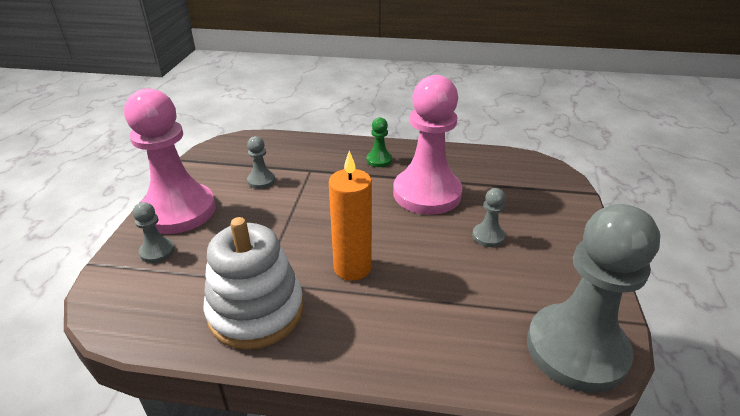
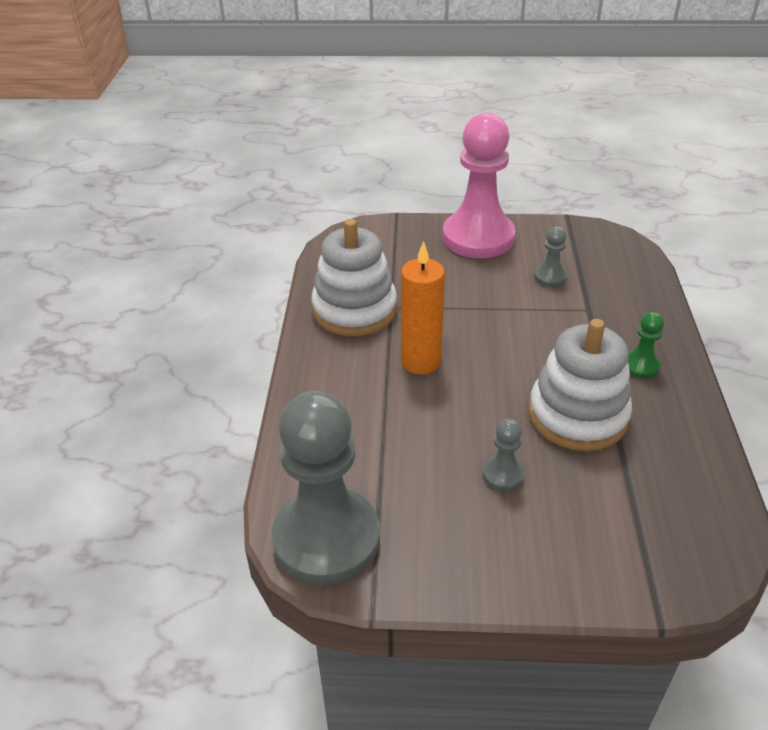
camera: 85 degrees right, 5 degrees up
(157, 251) = (417, 241): grey pawn -> none
(427, 193) = (577, 415): pink pawn -> white stacking toy

